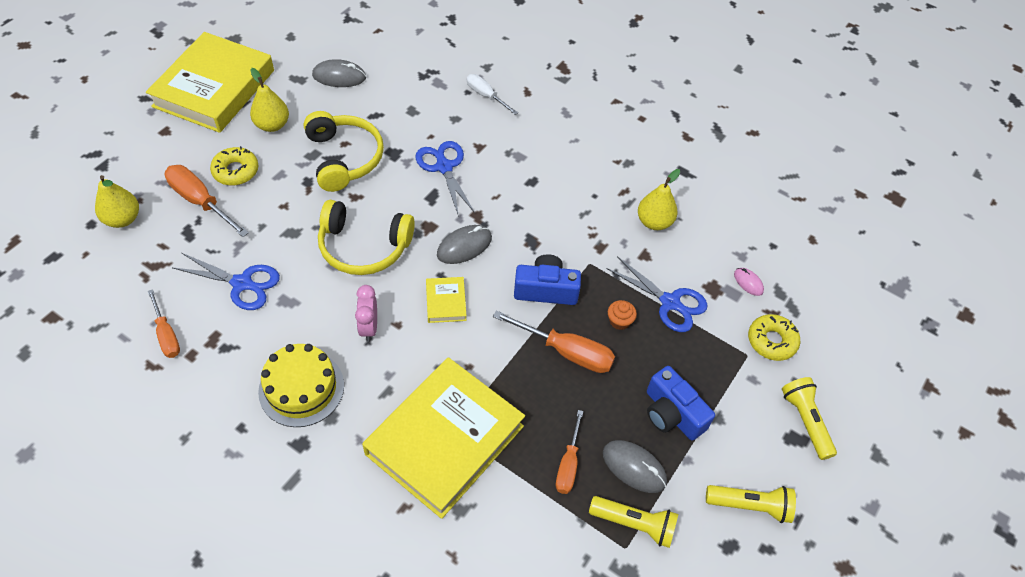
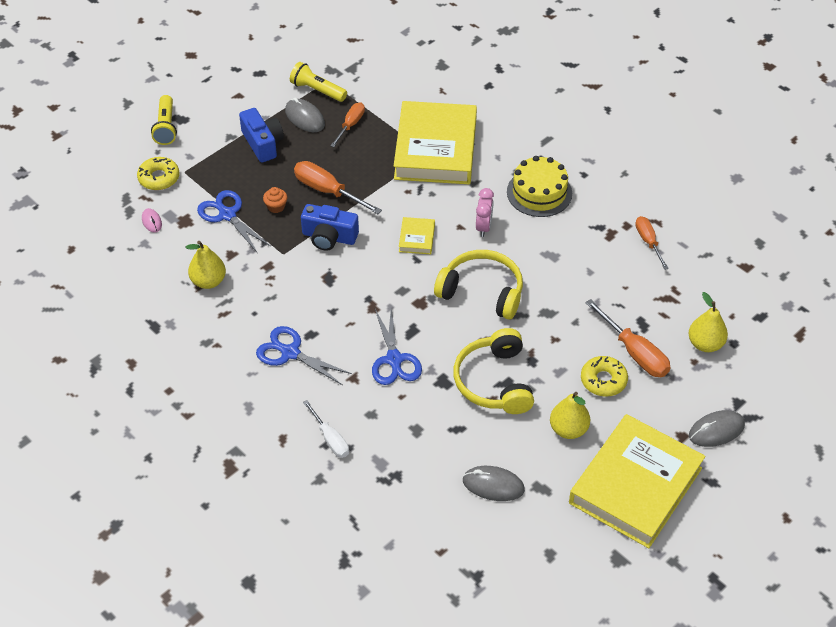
camera: 165 degrees left, 5 degrees down
(242, 283) = (590, 274): blue scissors -> blue scissors (290, 353)
(445, 440) = (435, 149): yellow book -> yellow book turned 45 degrees counterclockwise
(464, 246) = (391, 281): grey mouse -> grey mouse (716, 430)
(750, 505) = (234, 89): yellow flashlight -> none

